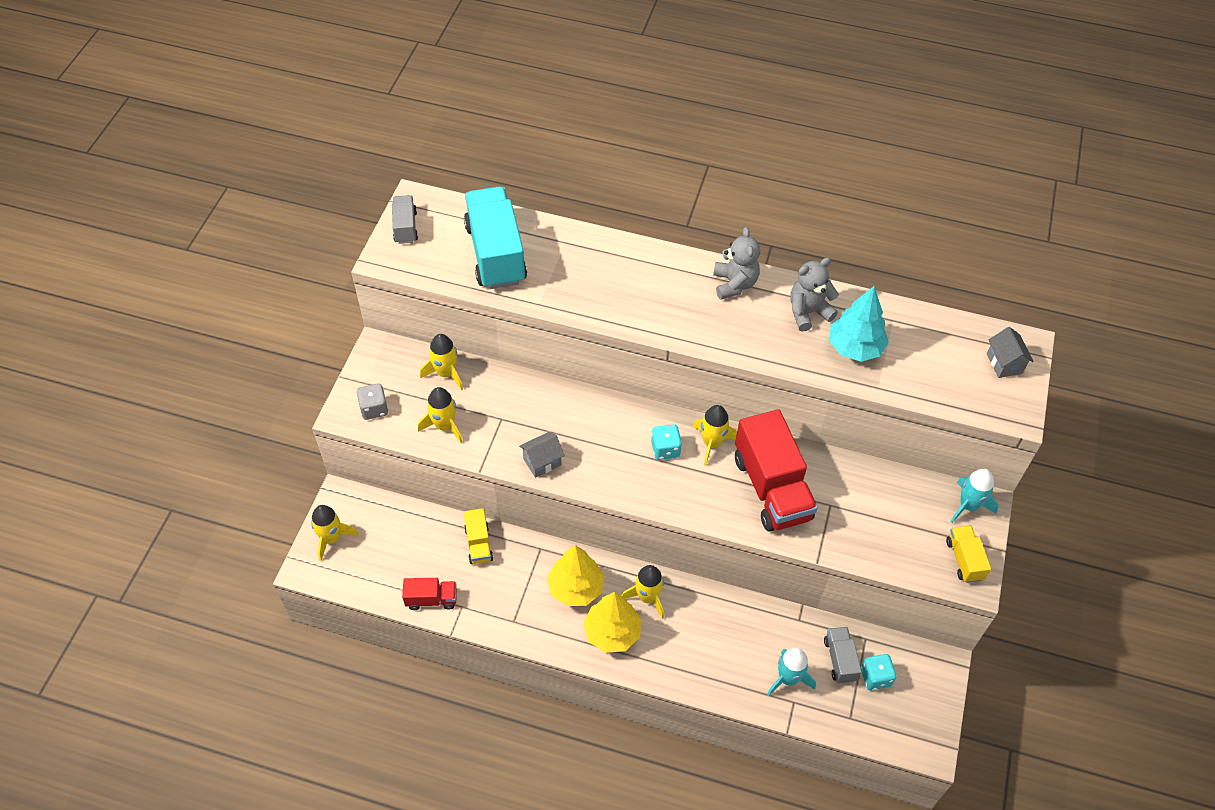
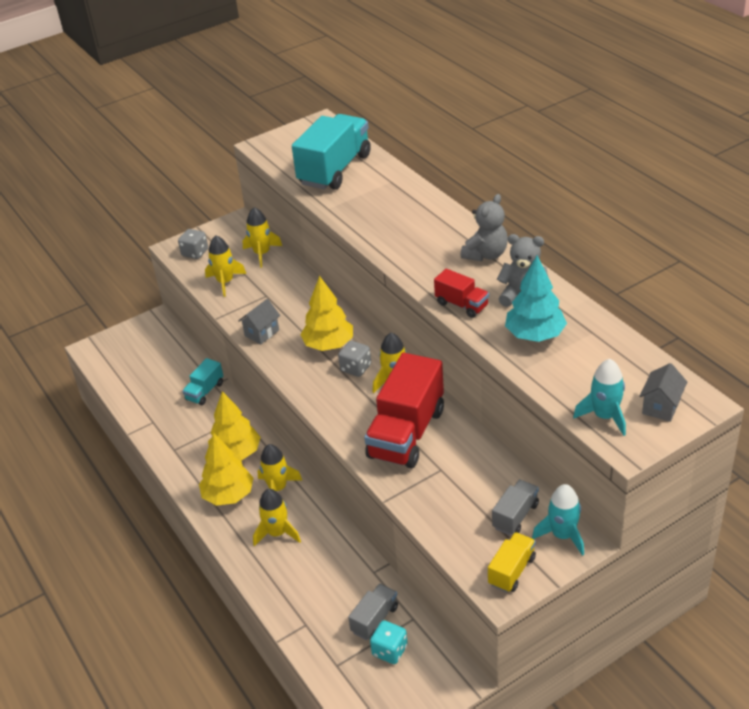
camera: 45 degrees right, 15 degrees down
(331, 538) = (123, 340): yellow rocket -> yellow rocket (277, 533)
(405, 227) = (295, 134): grey truck -> grey truck (515, 516)
(431, 599) = (140, 407): red truck -> red truck (461, 305)
(478, 544) = (205, 391): yellow truck -> turquoise truck
(542, 462) = (262, 333): grey house -> grey house turned 60 degrees counterclockwise
(617, 439) = (329, 345): none -> yellow tree
(665, 449) = (356, 368): turquoise dice -> grey dice
(788, 678) = (319, 605): turquoise rocket -> turquoise rocket (604, 416)

